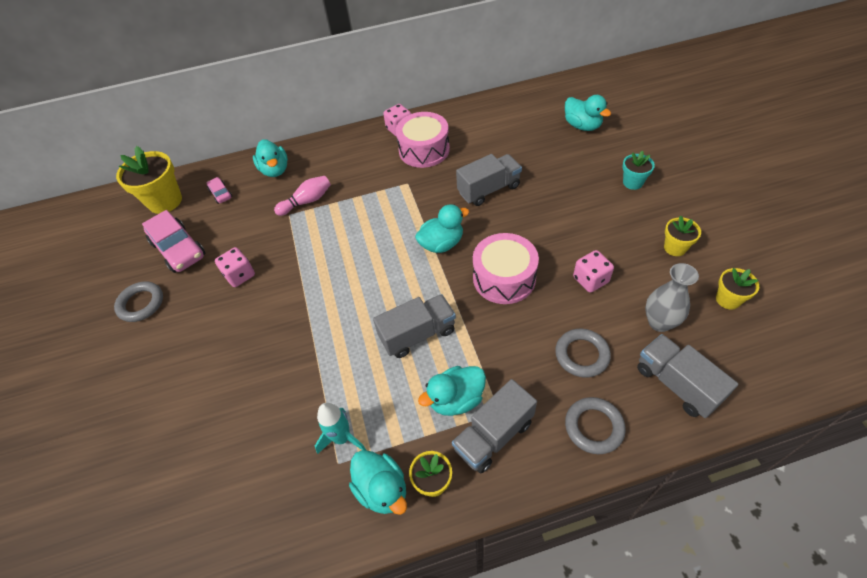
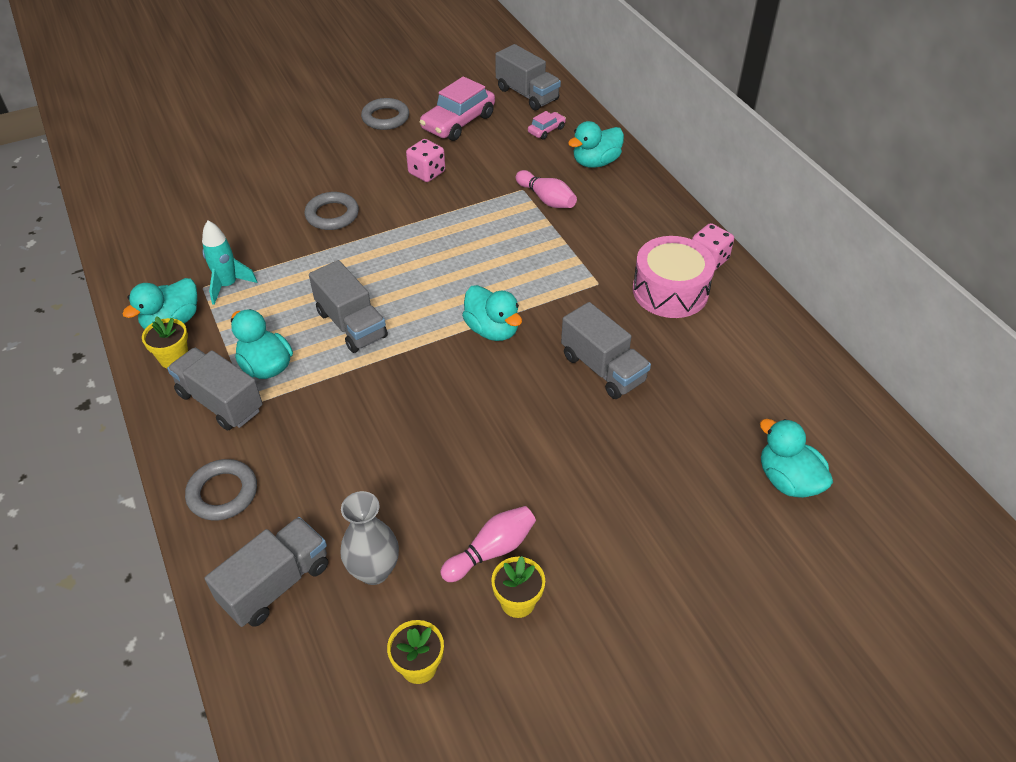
camera: 75 degrees right, 5 degrees down
(165, 201) = (527, 94): yellow flower pot -> grey truck
(504, 278) = (440, 396): pink drum -> none
(582, 126) = (788, 480): turquoise duck -> turquoise duck turned 105 degrees clockwise
(582, 355) = (322, 481): grey ring -> grey ring (332, 215)
(590, 280) = (444, 491): pink dice -> none
(632, 182) = (658, 550): turquoise flower pot -> none
(638, 258) = (491, 551): none -> pink bowling pin

